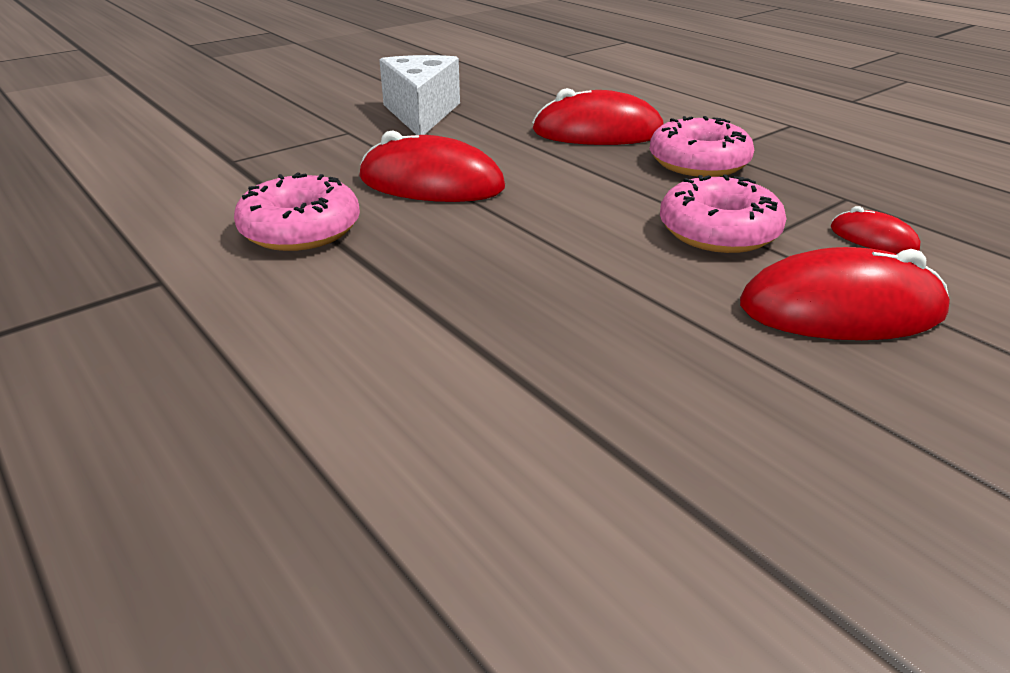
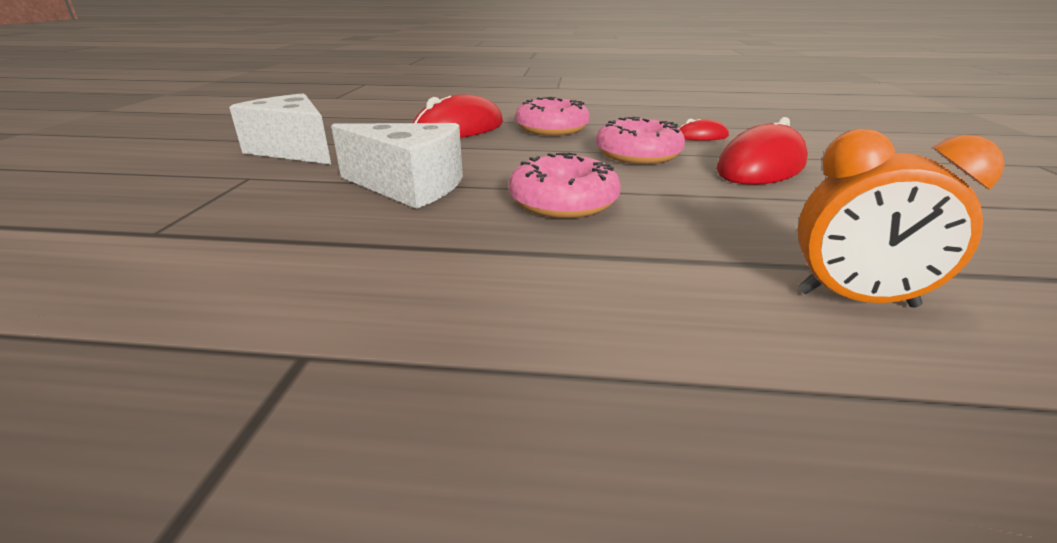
camera: 45 degrees left, 5 degrees down
(300, 229) = (366, 252): pink donut -> pink donut (563, 202)
(431, 183) = (409, 186): red mouse -> white cheese
(538, 469) = (856, 299): none -> orange clock

